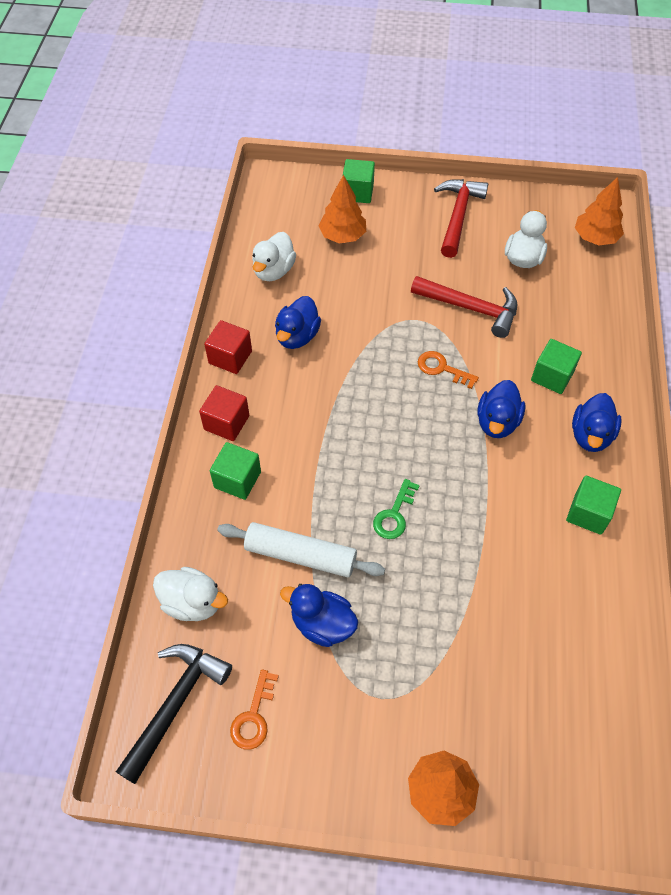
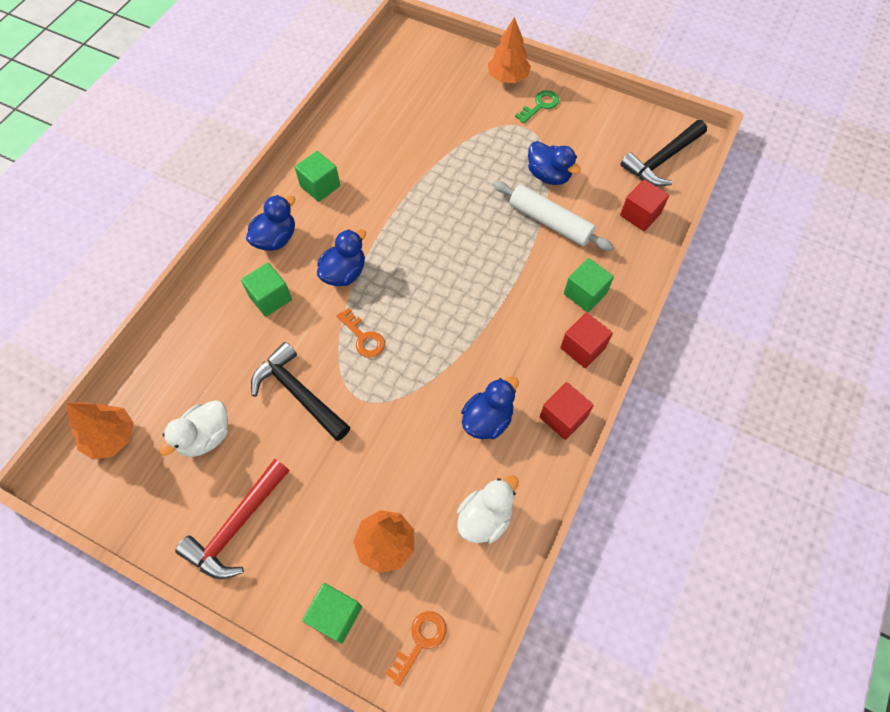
camera: 160 degrees left, 5 degrees up
(192, 602) = (640, 215): white duck -> red cube
(254, 716) = (610, 140): orange key -> orange key (420, 641)
(394, 515) = (466, 228): green key -> green key (540, 105)
(470, 308) = (299, 393): red hammer -> black hammer

